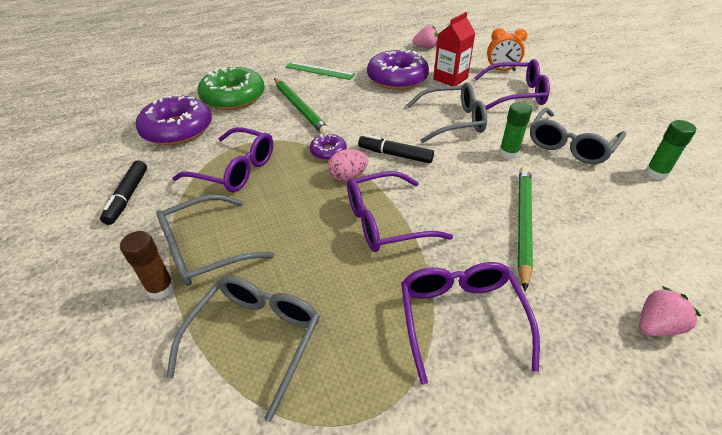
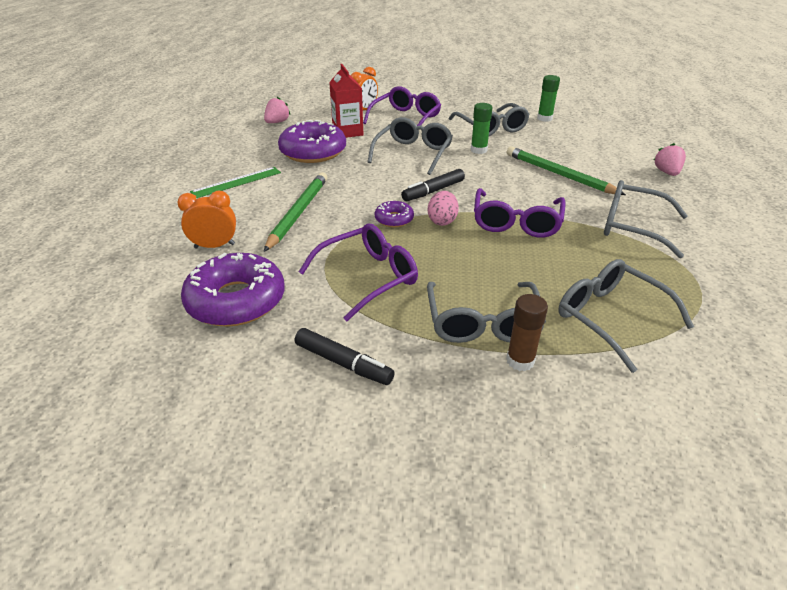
camera: 60 degrees left, 5 degrees down
(233, 97) = (214, 246): green donut -> orange clock
(300, 108) = (298, 213): green pencil -> green pencil turned 75 degrees counterclockwise
(460, 318) = (632, 226): purple glasses -> grey glasses

